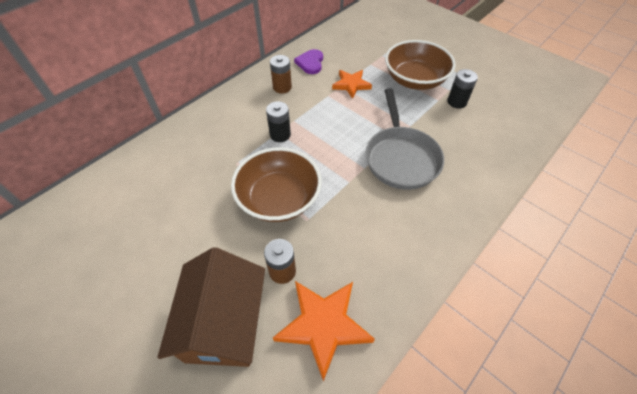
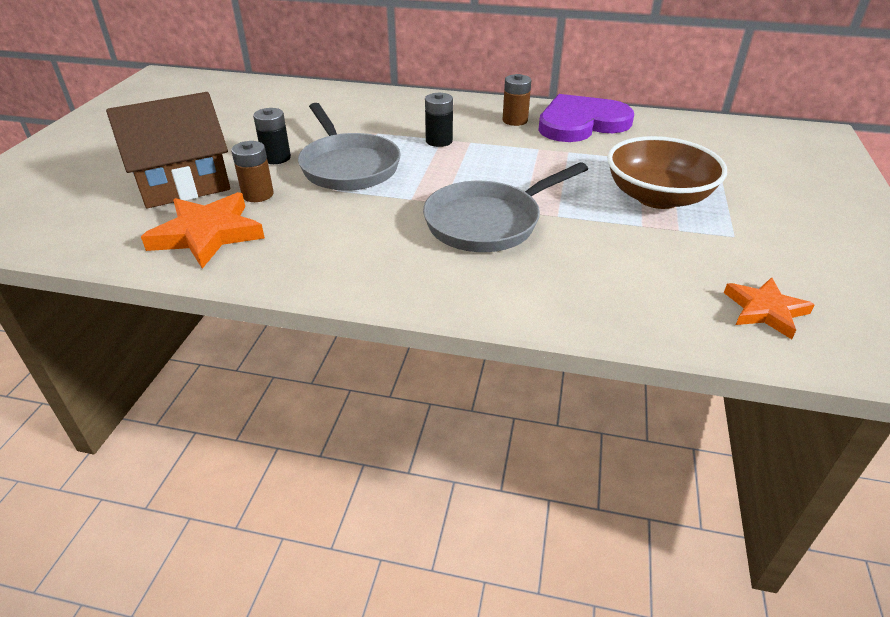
camera: 60 degrees right, 15 degrees down
(279, 198) = (348, 166): brown bowl -> grey pan
(310, 63) = (581, 123): purple heart -> purple heart, size x1.99
(351, 85) = (578, 157): orange star -> orange star (765, 310)
(456, 102) = (660, 241): black battery -> black battery (276, 158)

